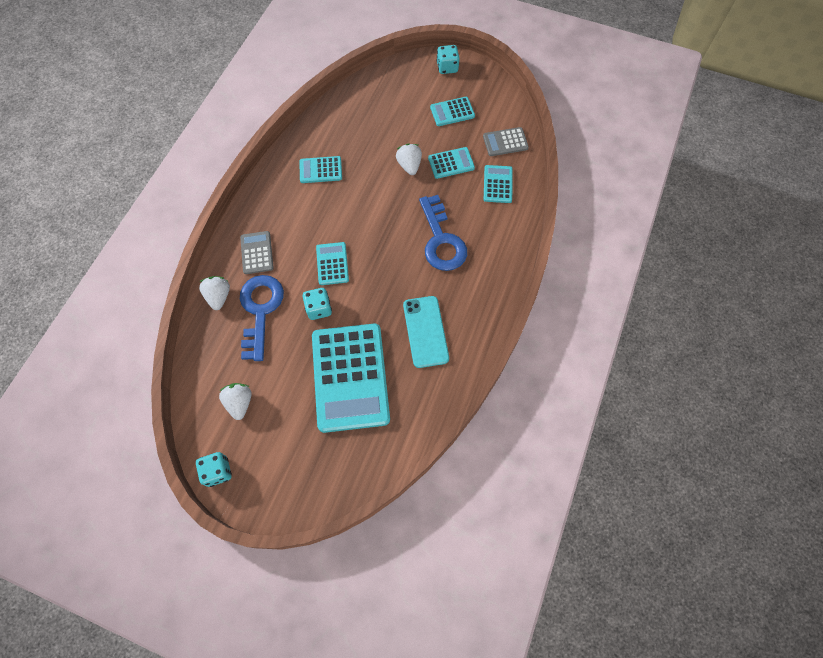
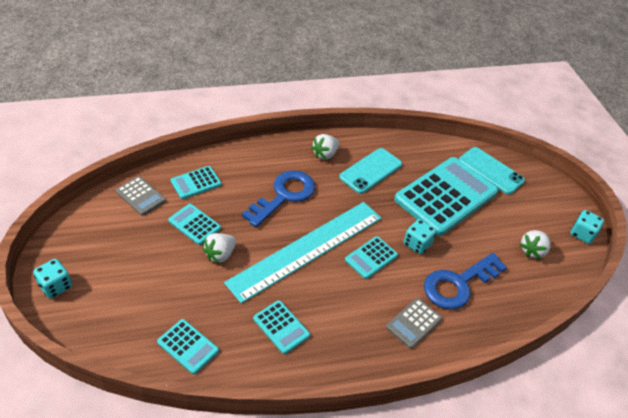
camera: 130 degrees left, 20 degrees down
(219, 296) = (479, 325): white strawberry -> white strawberry (325, 154)
(350, 453) = (490, 171): none -> turquoise phone
(374, 224) = (306, 249): none -> turquoise ruler
(452, 112) = (125, 252): turquoise calculator -> turquoise calculator (188, 346)

